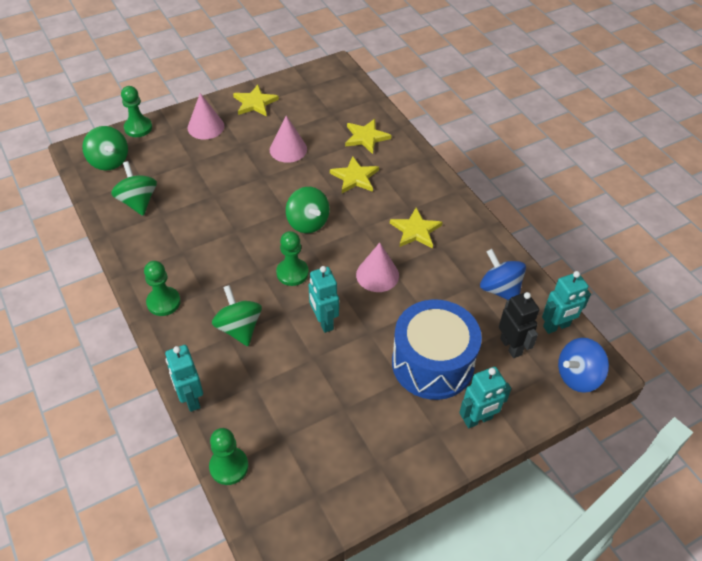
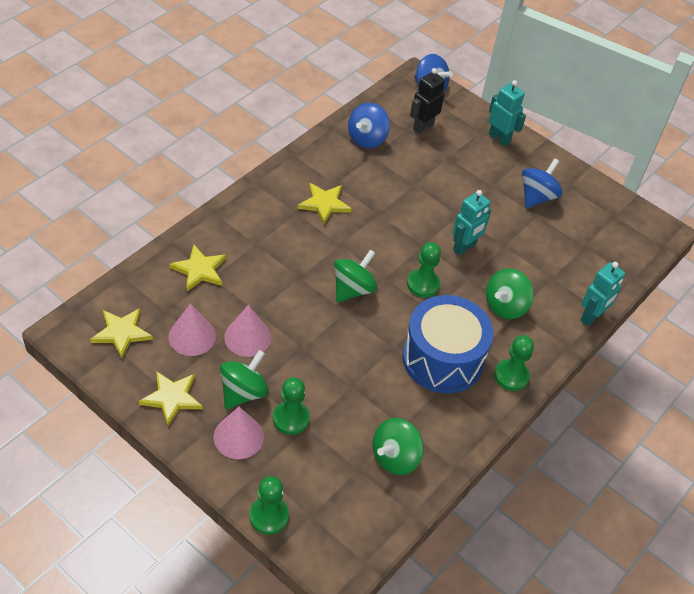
camera: 115 degrees left, 0 degrees up
(109, 161) = (343, 521): green spinning top -> green spinning top (243, 392)
(229, 466) = (628, 272): green pawn -> green pawn (291, 418)
(355, 177) = (269, 265): yellow star -> yellow star (121, 333)
(372, 420) = (537, 197): none -> blue spinning top
(377, 275) = (393, 221): pink cone -> pink cone (192, 336)
(432, 363) = (465, 170): blue drum -> blue drum (442, 359)
(556, 326) = (388, 103): turquoise robot -> none

